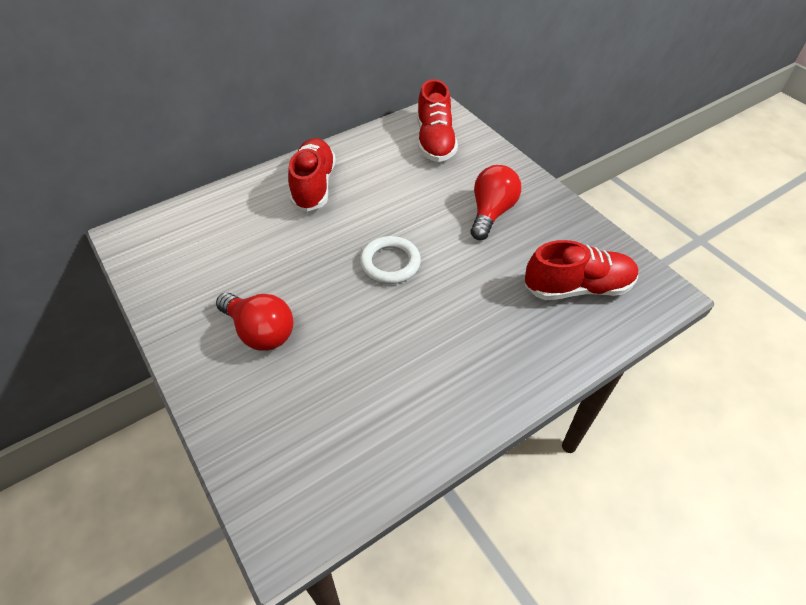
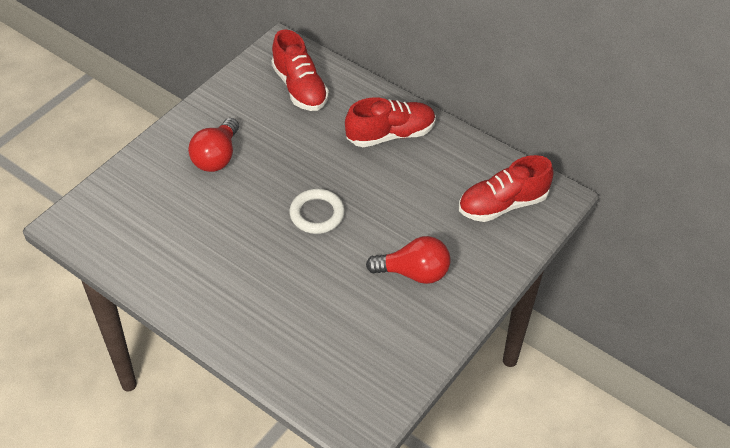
camera: 70 degrees right, 0 degrees up
(577, 287) = (341, 356): red shoe -> red shoe (300, 88)

